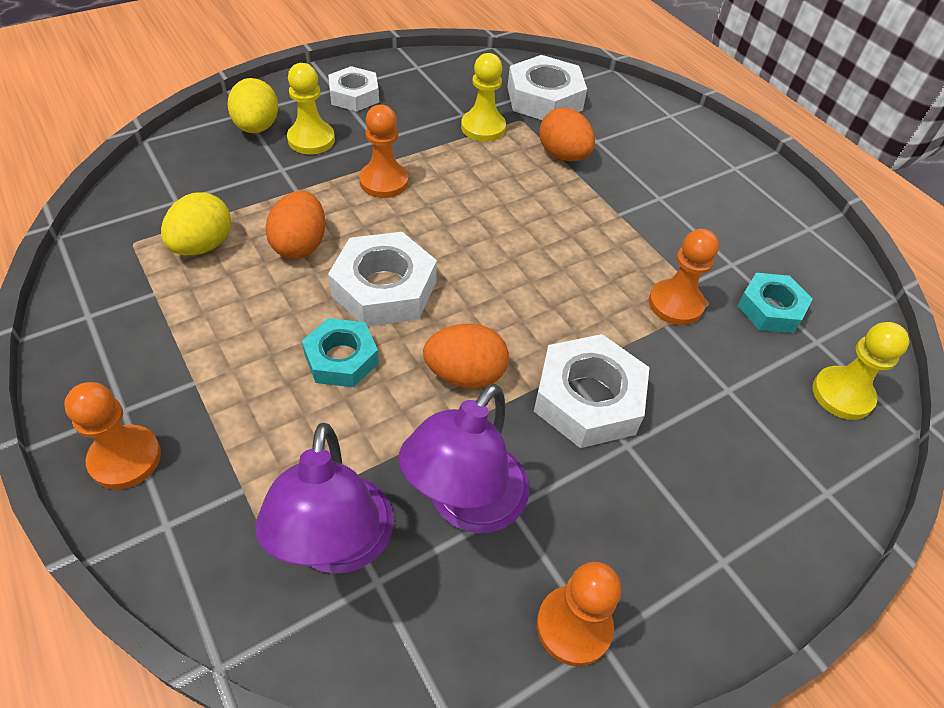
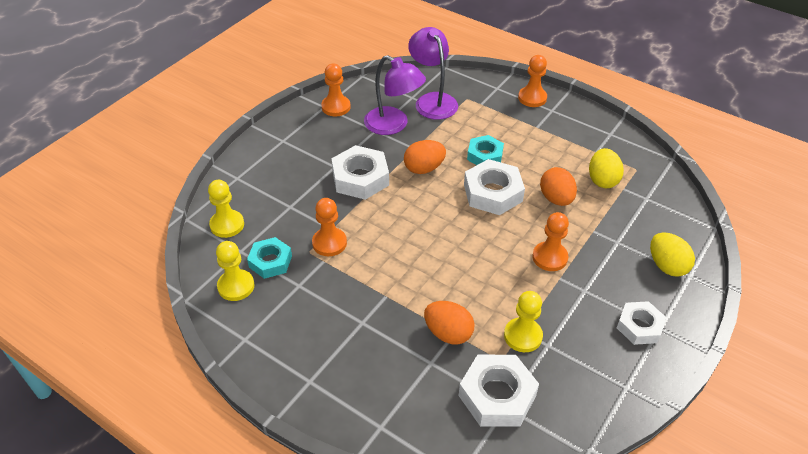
camera: 160 degrees right, 5 degrees down
(311, 140) = (624, 271): yellow pawn -> yellow pawn (236, 286)
(466, 505) = (393, 125): purple lamp -> purple lamp turned 120 degrees clockwise

